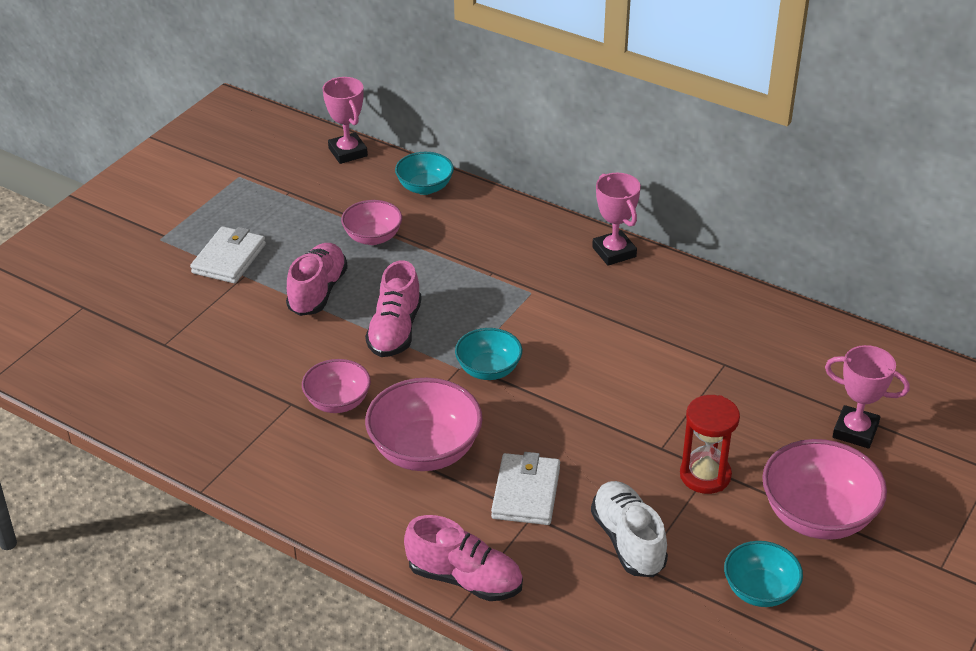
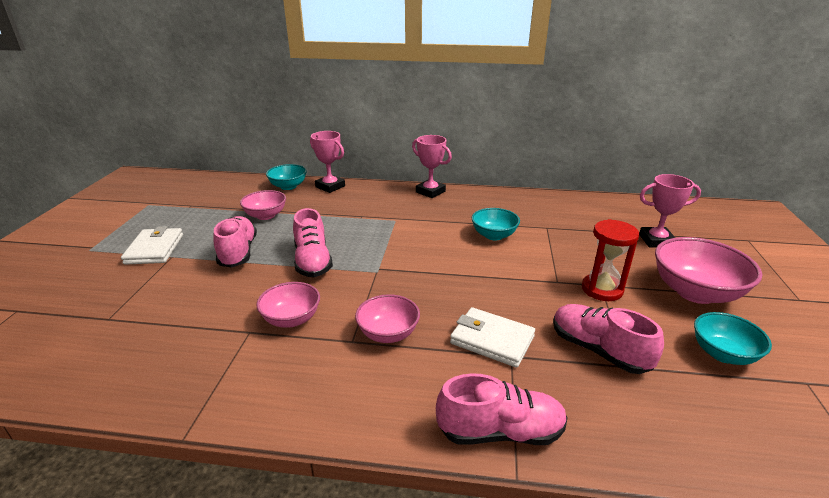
camera: 25 degrees left, 10 degrees down
(348, 152) = (226, 180): pink trophy -> pink trophy (330, 186)
(425, 450) = (388, 334): pink bowl -> pink bowl, size x0.61
(488, 370) = (399, 267): turquoise bowl -> turquoise bowl (494, 235)
(526, 493) = (492, 340): white wallet -> white wallet turned 45 degrees counterclockwise
(628, 541) = (598, 350): white shoe -> pink shoe

